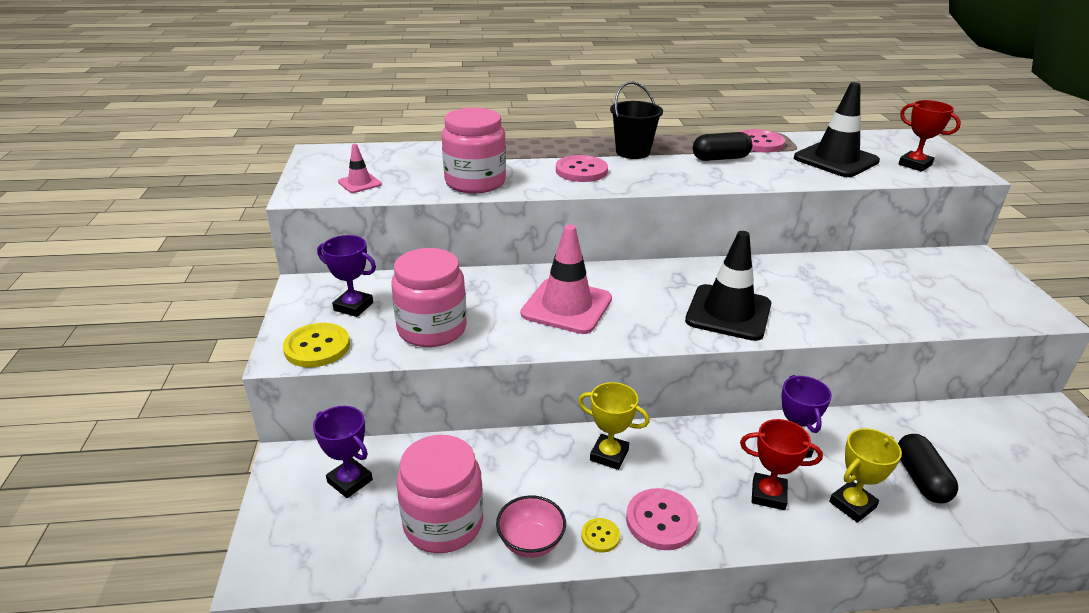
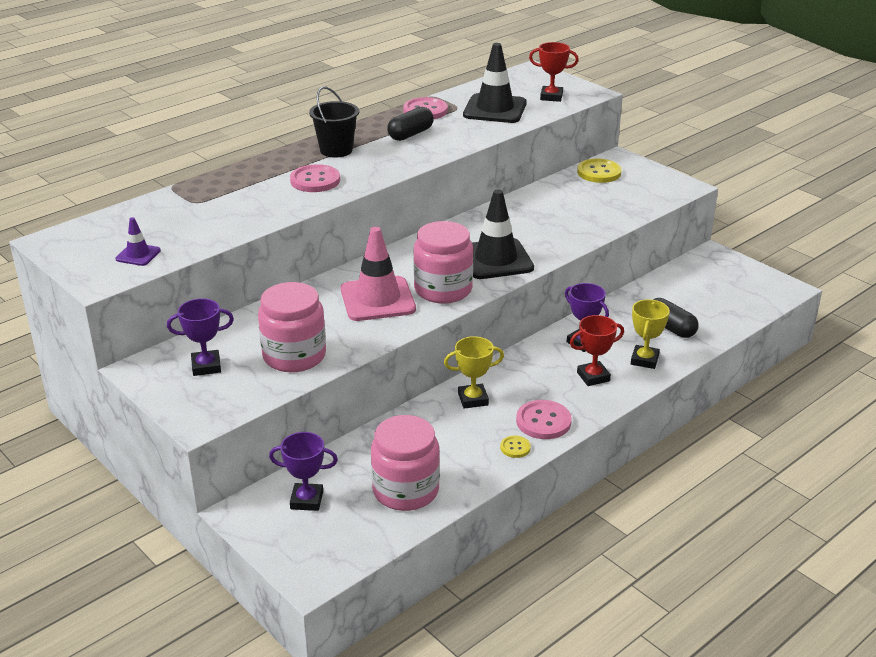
camera: 35 degrees left, 0 degrees up
(317, 347) = (219, 406): yellow button -> yellow button (599, 172)
(359, 183) = (138, 255): pink traffic cone -> purple traffic cone
(475, 182) = (240, 219): pink jar -> pink jar (443, 289)
(531, 542) = (475, 472): pink bowl -> none

